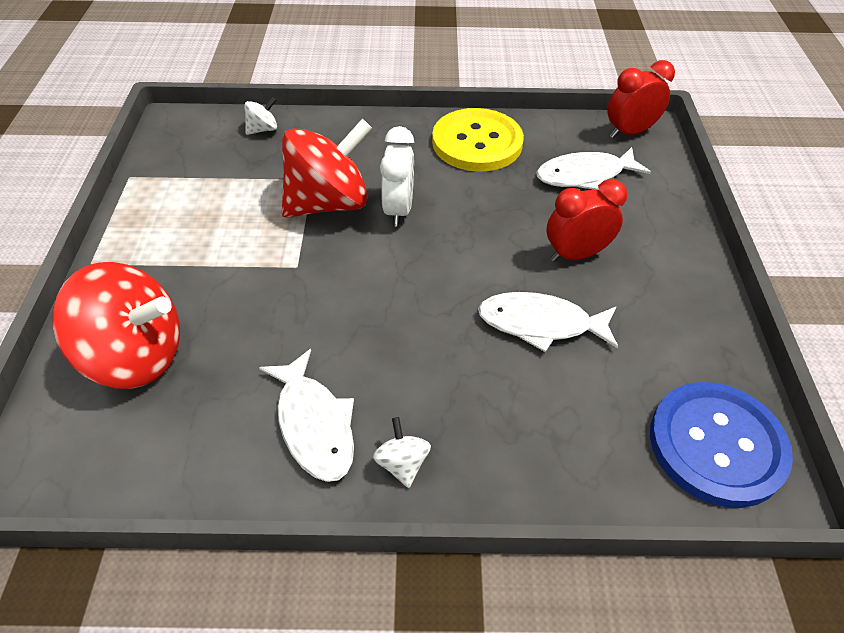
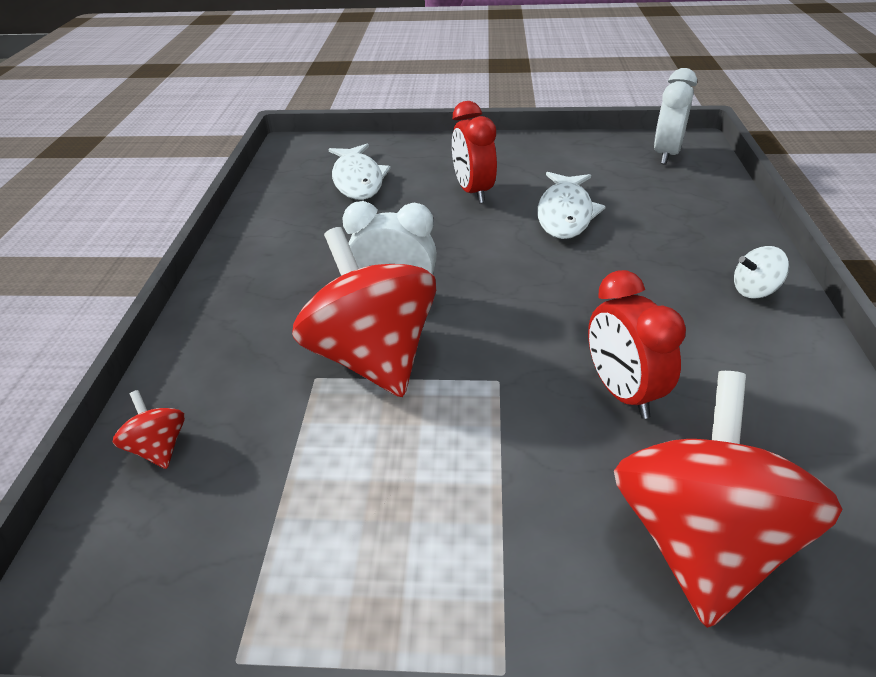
camera: 85 degrees left, 10 degrees down
(263, 129) = (158, 448): white spinning top -> red spinning top
(314, 424) = (737, 349): white fish -> none
(477, 142) = (279, 239): yellow button -> none
(629, 132) = (295, 154): red clock -> red clock (622, 392)
(716, 445) = (666, 154): blue button -> white clock

